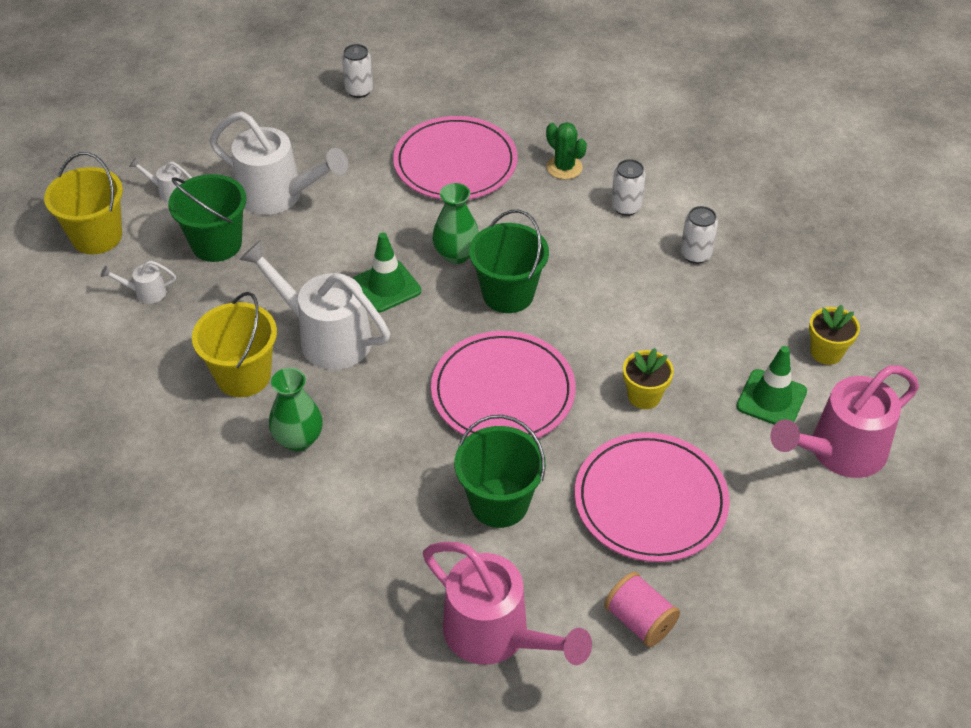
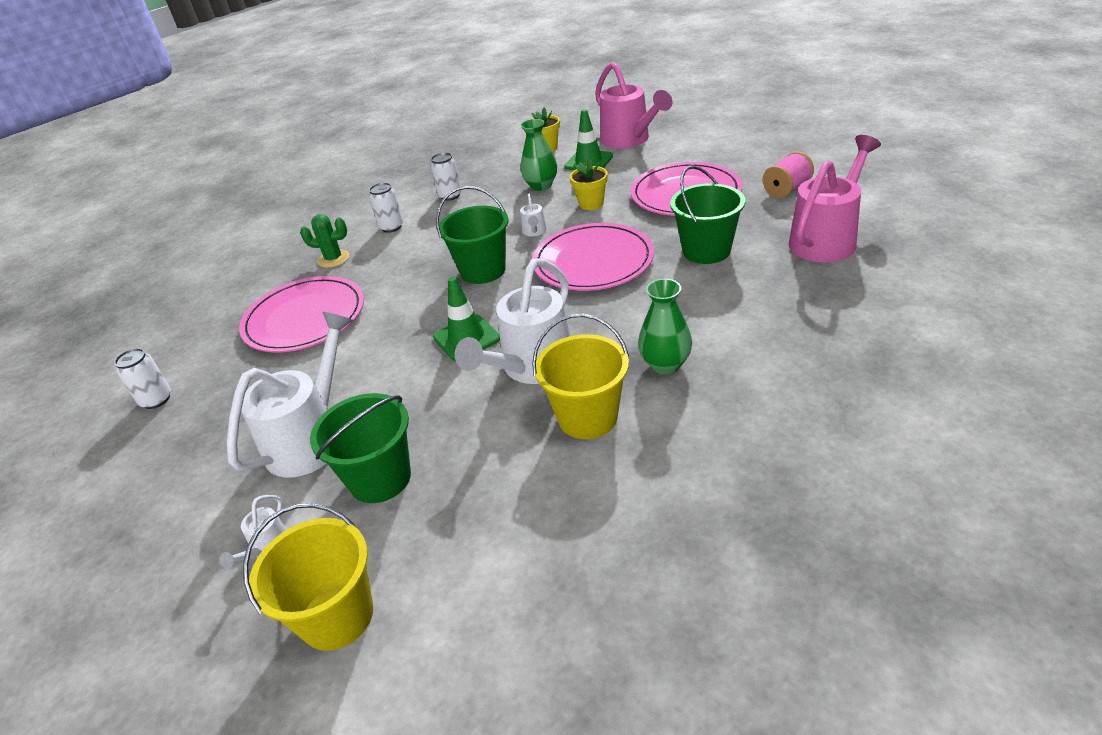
camera: 85 degrees left, 10 degrees down
(145, 292) = (455, 532): white watering can -> white watering can (534, 232)
(456, 254) = (430, 303): green vase -> green vase (541, 186)
(564, 167) = (334, 259): green cactus -> green cactus turned 45 degrees clockwise

